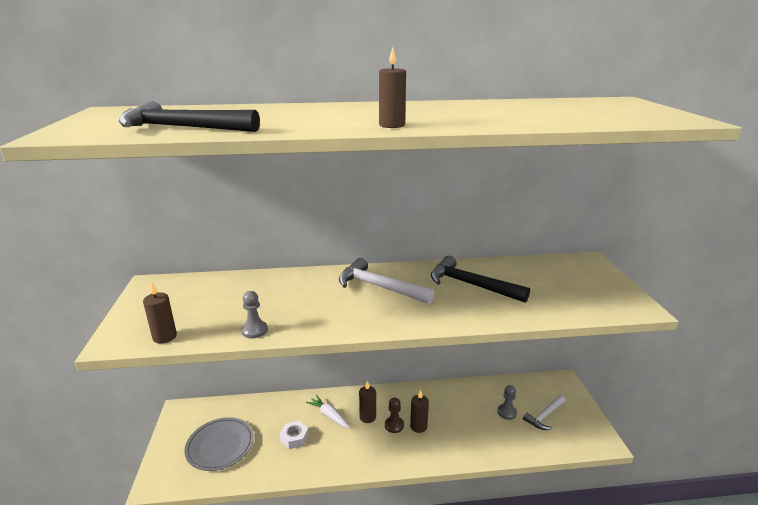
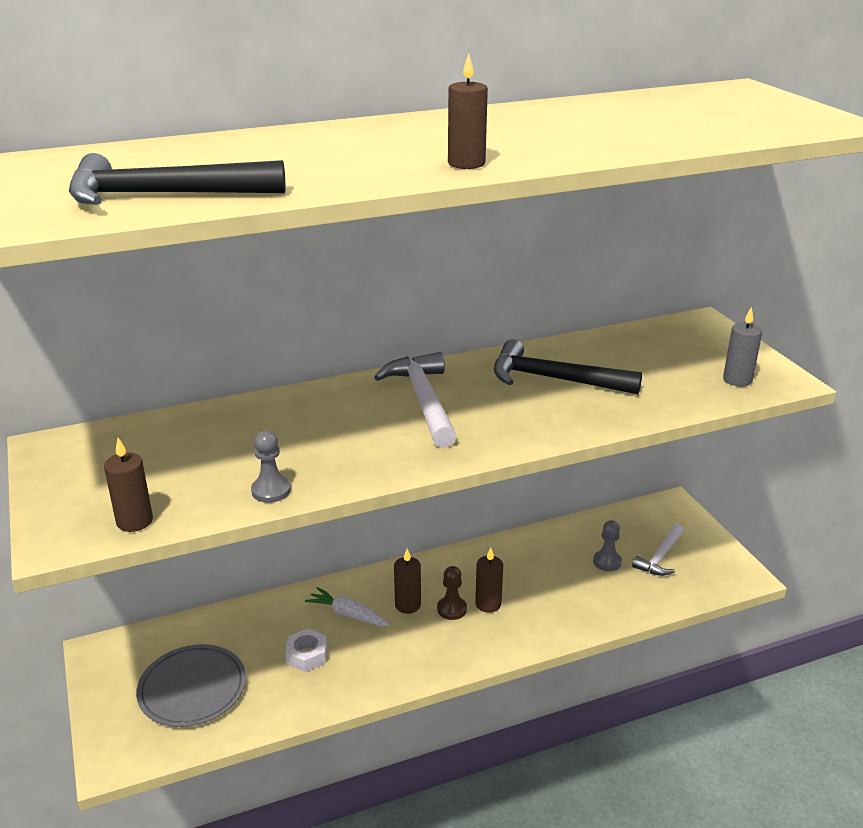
camera: 15 degrees left, 5 degrees up
(379, 287) = (423, 400): white hammer -> white hammer turned 60 degrees clockwise
(602, 302) = (737, 380): none -> grey candle

